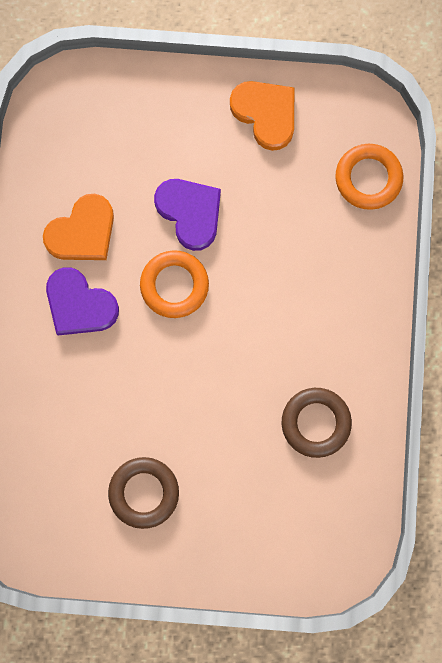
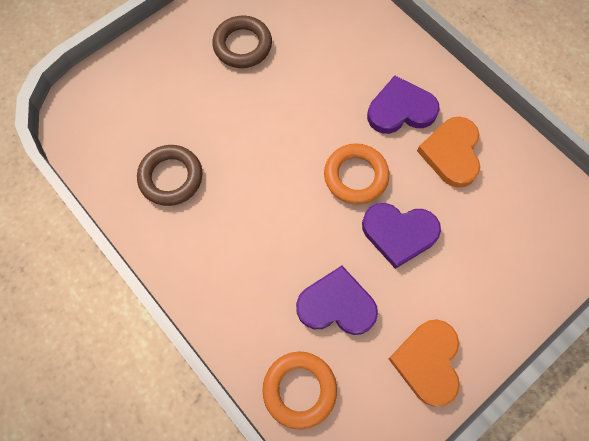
camera: 135 degrees right, 10 degrees down
(265, 114) = (427, 362): orange heart -> orange heart turned 90 degrees clockwise
(287, 207) = (336, 305): none -> purple heart

